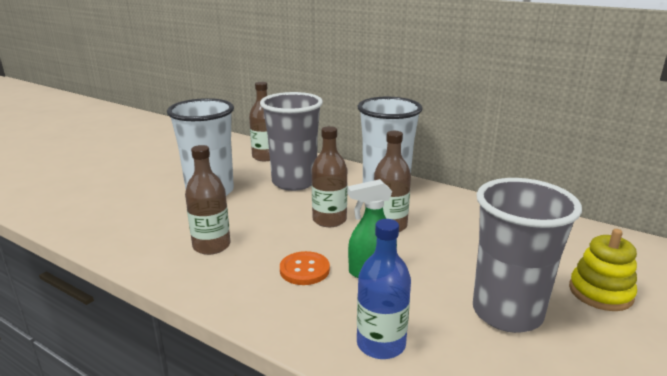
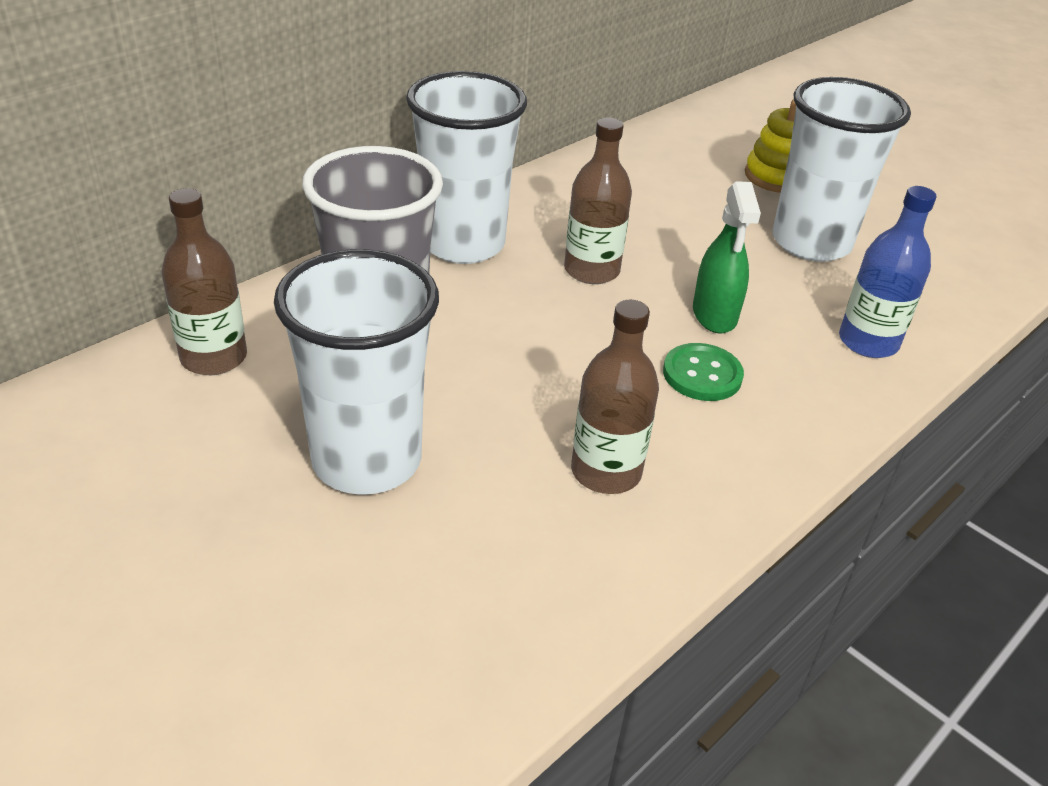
camera: 80 degrees left, 15 degrees up
(304, 270) = (702, 374): orange button -> green button
(329, 220) = (553, 323): brown bottle -> none
(507, 313) = (811, 243): grey cup -> white cup

